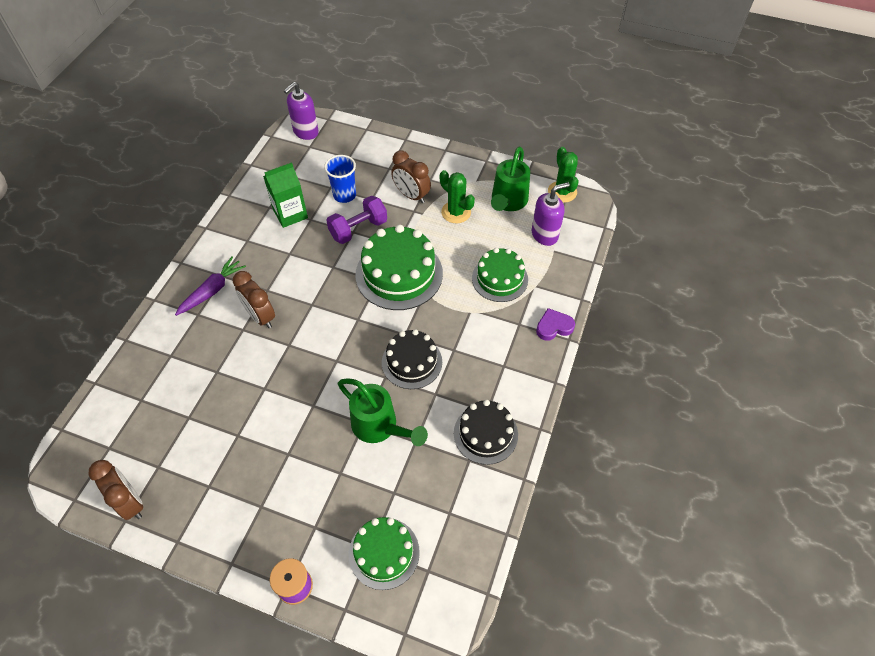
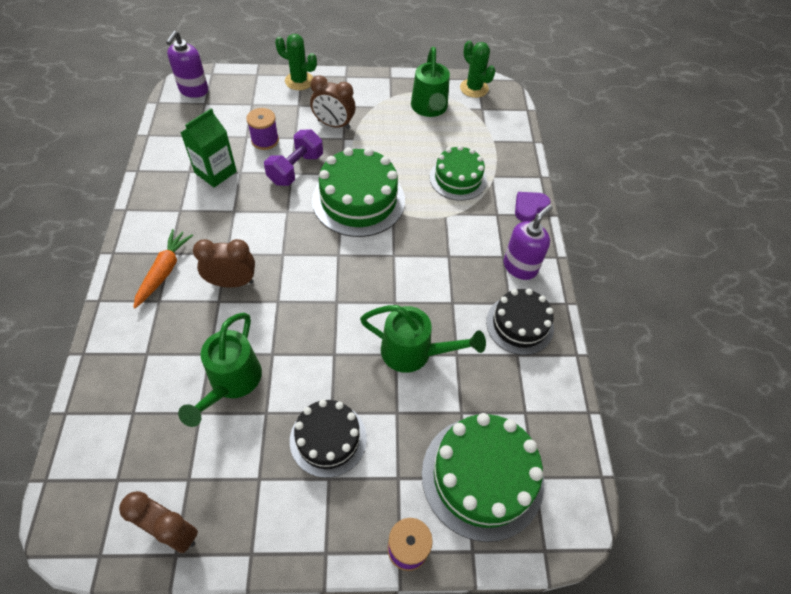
camera: 25 degrees left, 0 degrees up
(212, 290) = (164, 271): purple carrot -> orange carrot
(223, 401) = (232, 382): none -> green watering can
(260, 316) = (232, 282): brown clock -> brown clock turned 150 degrees clockwise
(344, 195) = (265, 140): blue cup -> purple spool
(384, 553) = (482, 476): green cake -> green cake, size x1.56
(412, 362) = (414, 279): black cake -> black cake (328, 439)
(456, 212) = (385, 129): green cactus -> green cactus (299, 81)
(545, 235) = (478, 129): purple soap dispenser -> purple soap dispenser (520, 267)

